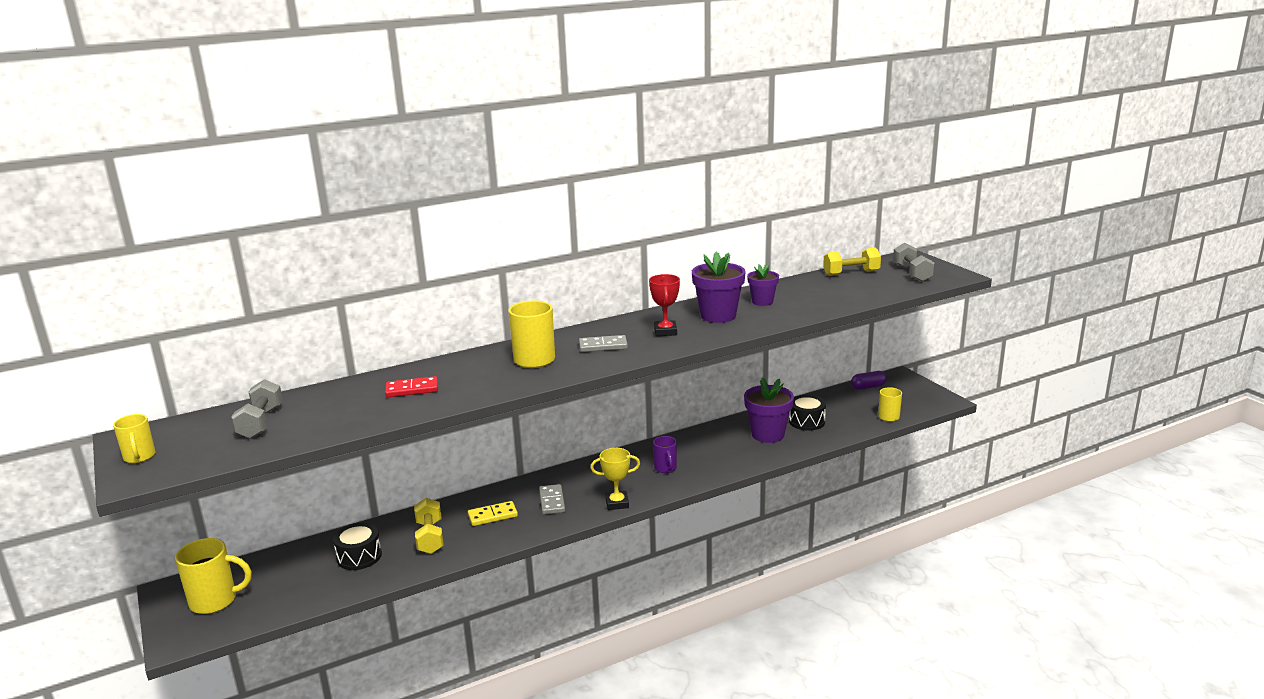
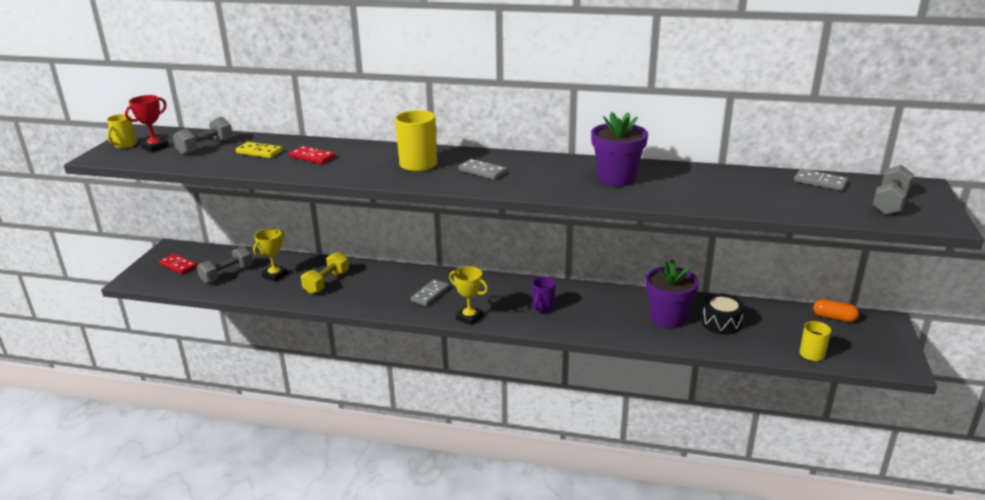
camera: 40 degrees right, 5 degrees up
(215, 601) = (178, 266): yellow mug -> red domino
(298, 581) = (227, 274): none -> grey dumbbell
(359, 556) = (275, 275): black drum -> yellow trophy
(493, 516) = (381, 286): yellow domino -> yellow domino (259, 152)
(665, 331) = (549, 177): red trophy -> red trophy (155, 147)
(762, 302) = (679, 180): purple flower pot -> none
(851, 273) = (820, 182): yellow dumbbell -> grey domino
(868, 387) = (834, 318): purple capsule -> orange capsule

